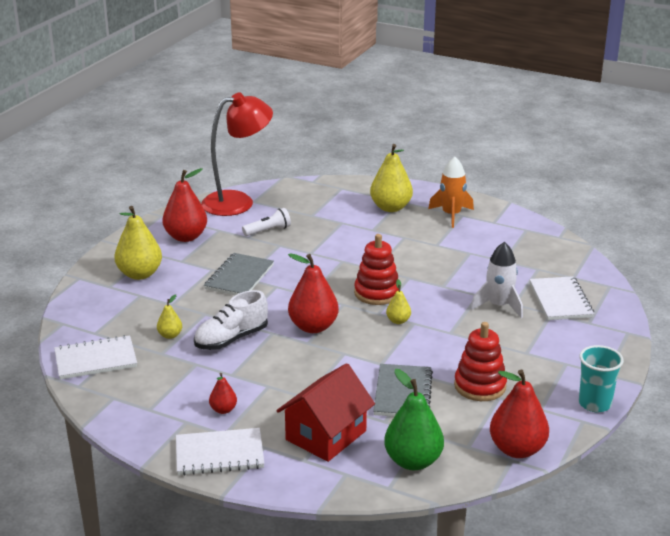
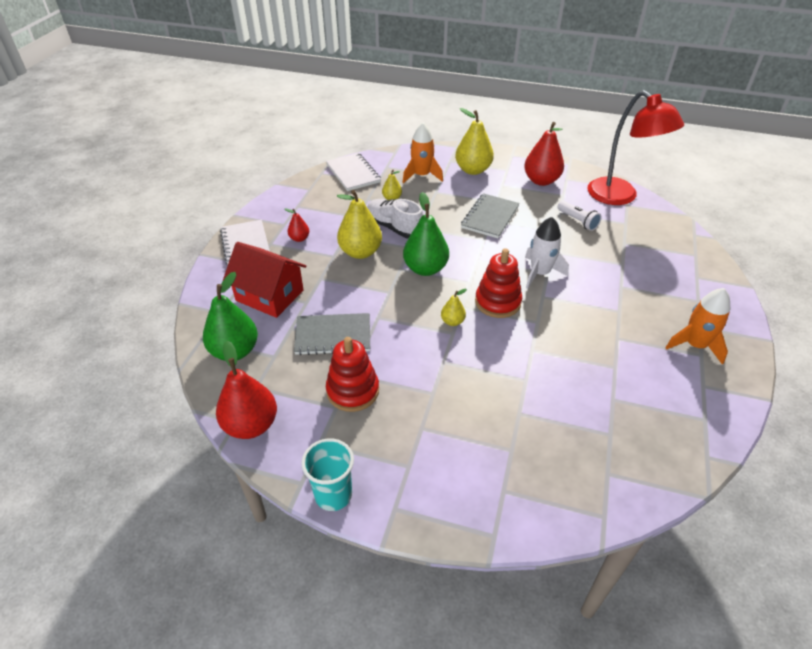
camera: 80 degrees right, 15 degrees up
(131, 309) = (421, 175): none -> orange rocket
(239, 277) = (490, 217): grey notebook -> grey notebook turned 75 degrees counterclockwise
(313, 327) = (425, 269): red pear -> green pear
(390, 208) = (678, 295): yellow pear -> yellow pear (360, 252)
(499, 305) = (509, 399): white rocket -> white rocket (540, 273)
(560, 300) = (544, 459): white notebook -> none

